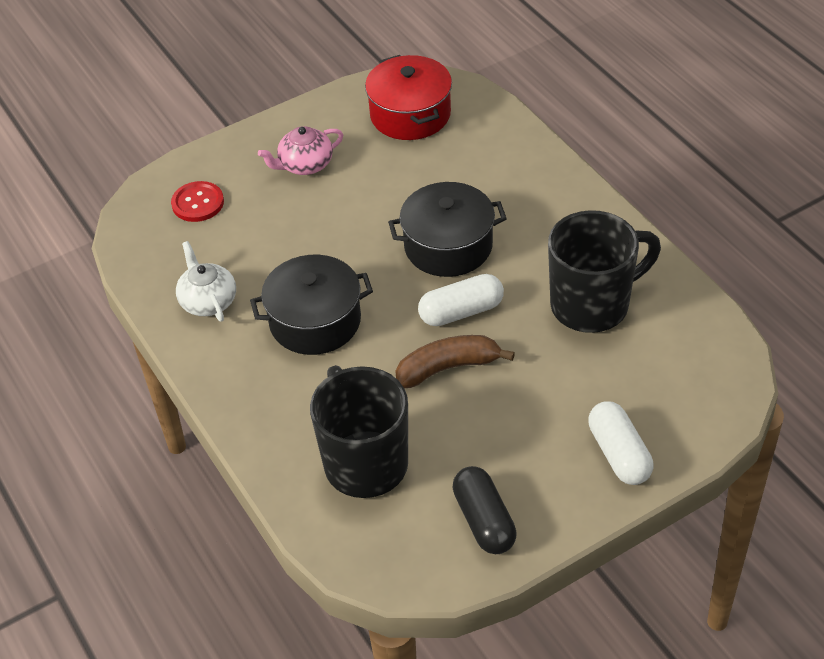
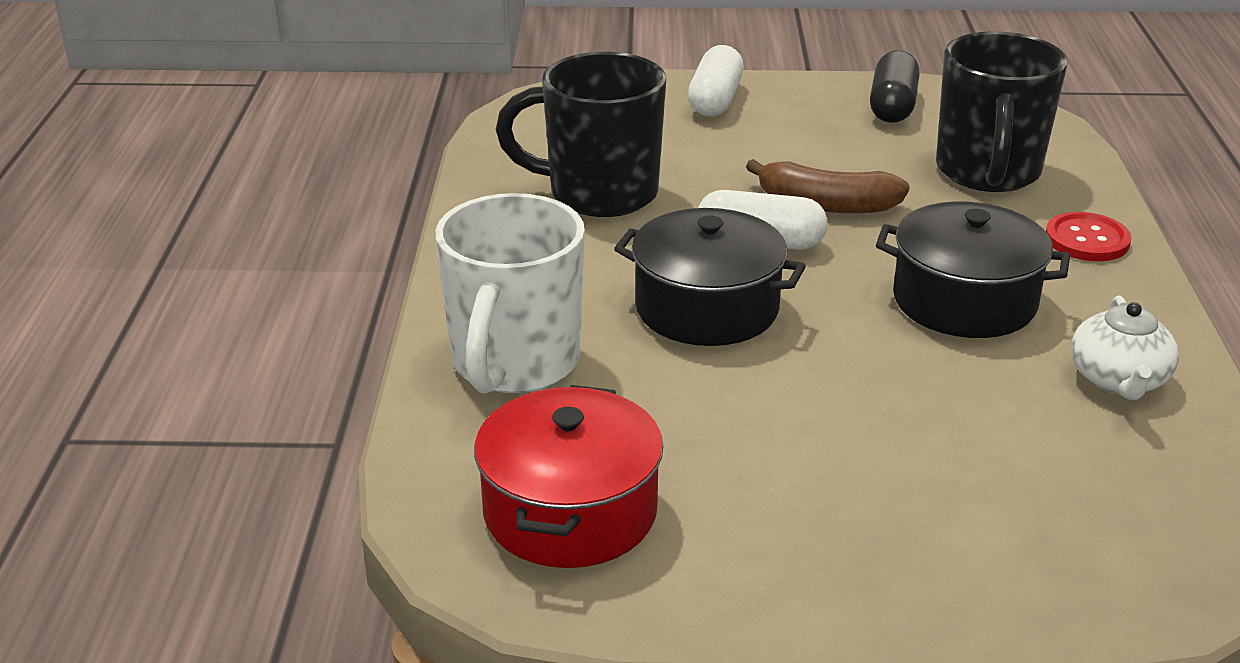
camera: 150 degrees left, 15 degrees down
(198, 203) = (1078, 530): red button -> red button (1087, 240)
(305, 165) = (834, 510): pink teapot -> none
(507, 167) = (514, 364): none -> white mug

